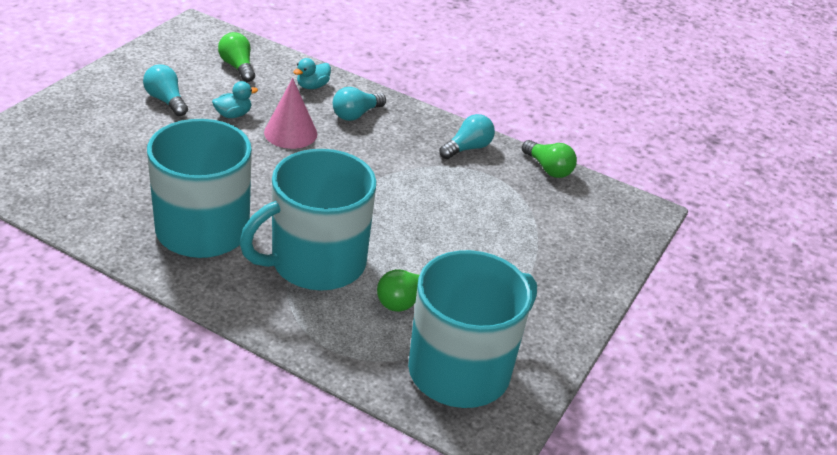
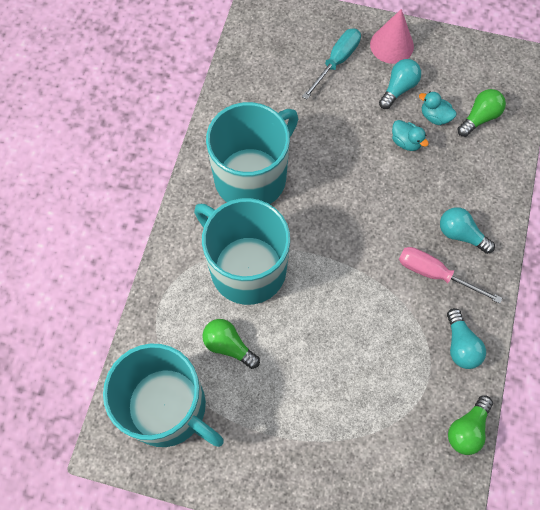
camera: 80 degrees right, 30 degrees up
(97, 128) = (336, 62): none -> turquoise screwdriver
(290, 133) = (403, 193): pink cone -> pink cone (391, 45)
(312, 86) = (485, 185): turquoise duck -> turquoise duck (434, 117)
(389, 141) = (434, 274): none -> pink screwdriver
(467, 148) = (460, 345): turquoise light bulb -> turquoise light bulb turned 45 degrees clockwise

